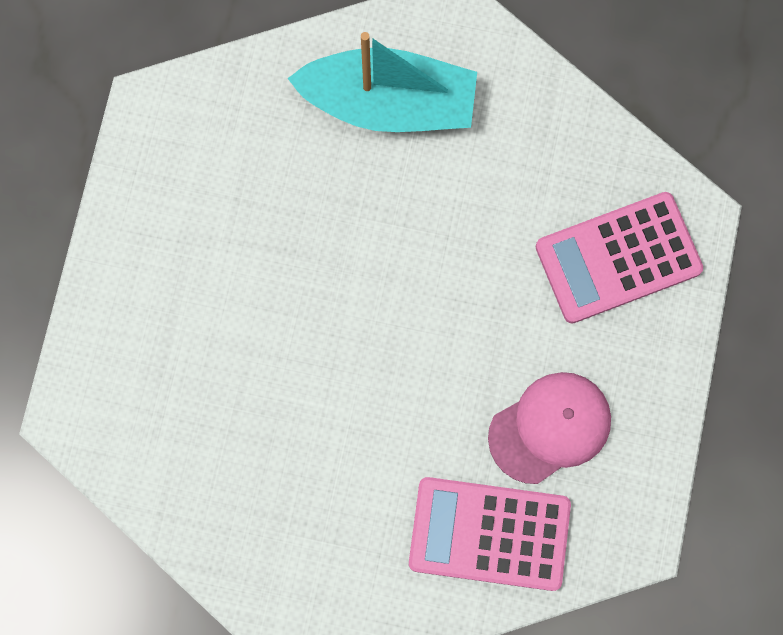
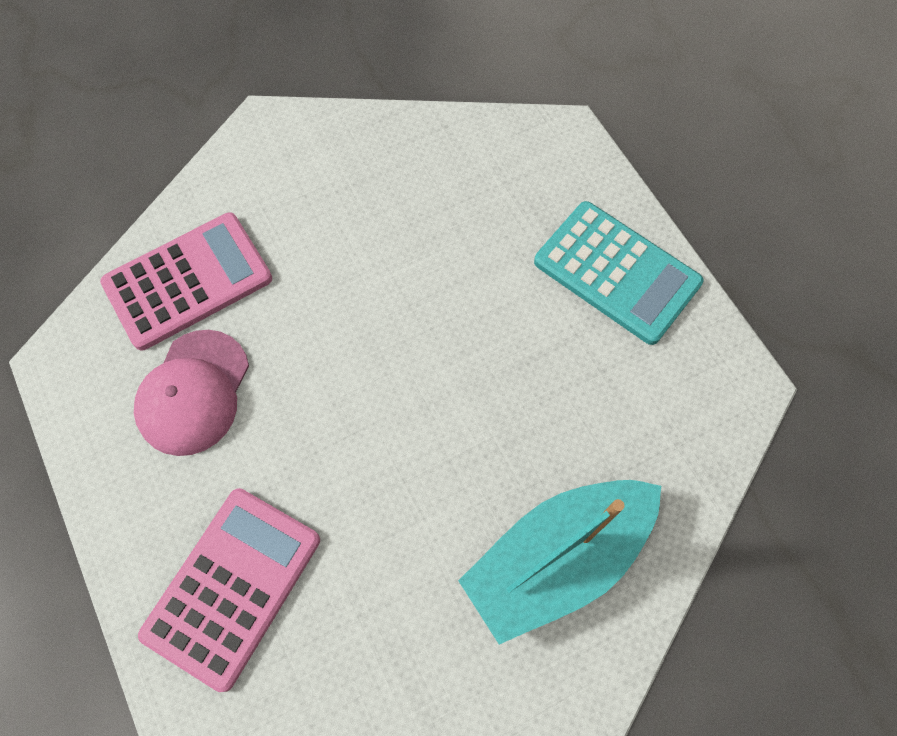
camera: 140 degrees right, 10 degrees down
(151, 263) = (616, 273): none -> turquoise calculator

